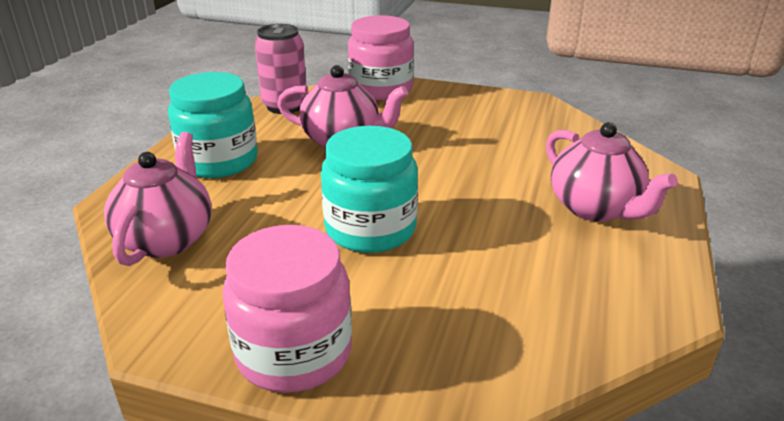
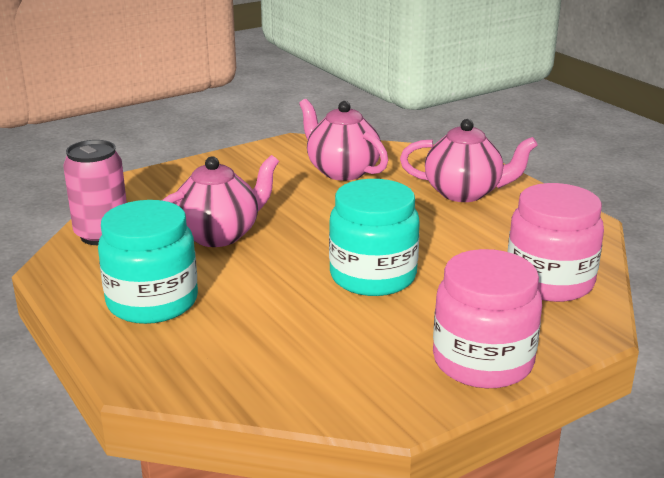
camera: 50 degrees left, 5 degrees down
(167, 239) = (252, 369): pink teapot -> pink teapot (342, 171)
(381, 89) = (157, 183): pink jar -> pink jar (549, 281)

